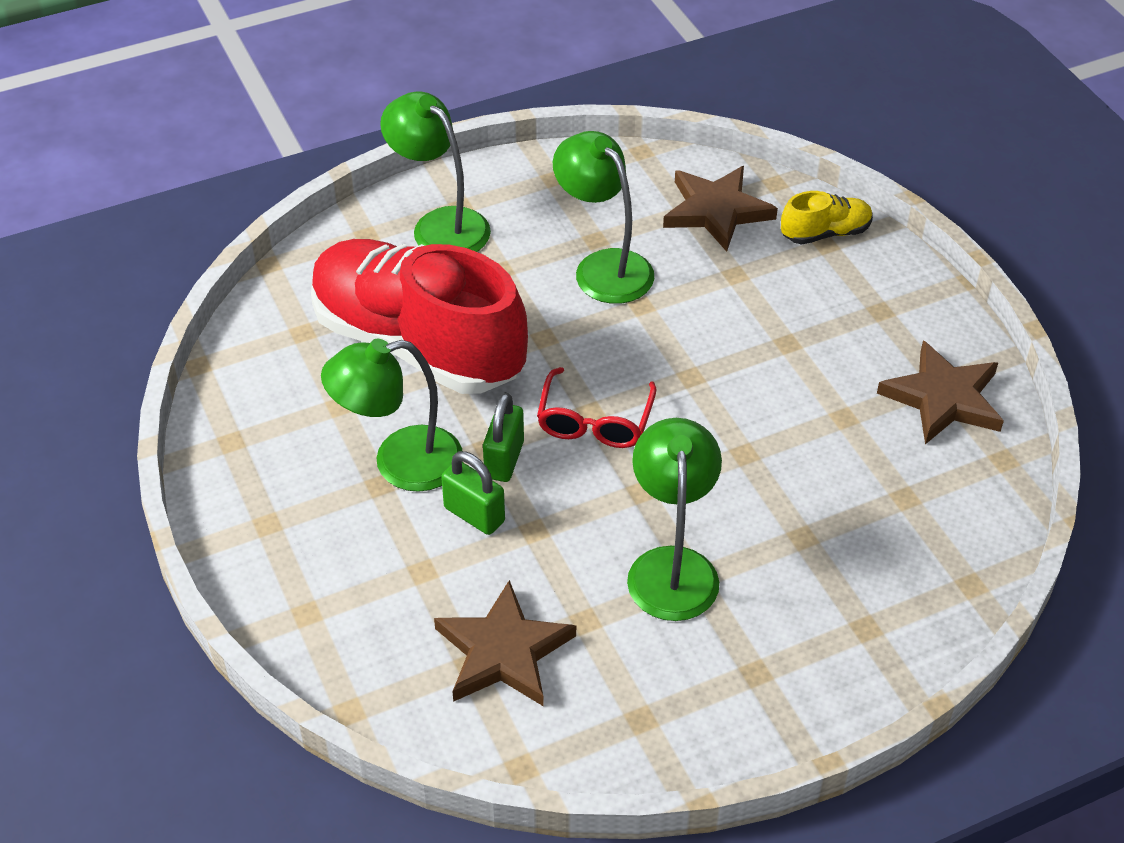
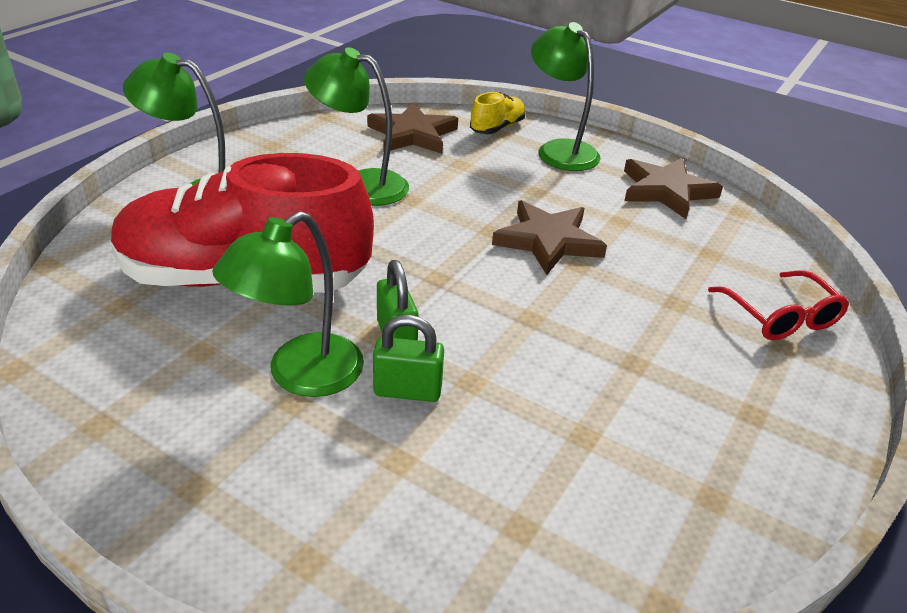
camera: 35 degrees left, 10 degrees down
(503, 651) = (540, 498): brown star -> brown star (548, 241)
(595, 421) = (447, 283): red glasses -> red glasses (780, 317)
(672, 566) = (609, 362): green lamp -> green lamp (559, 150)

